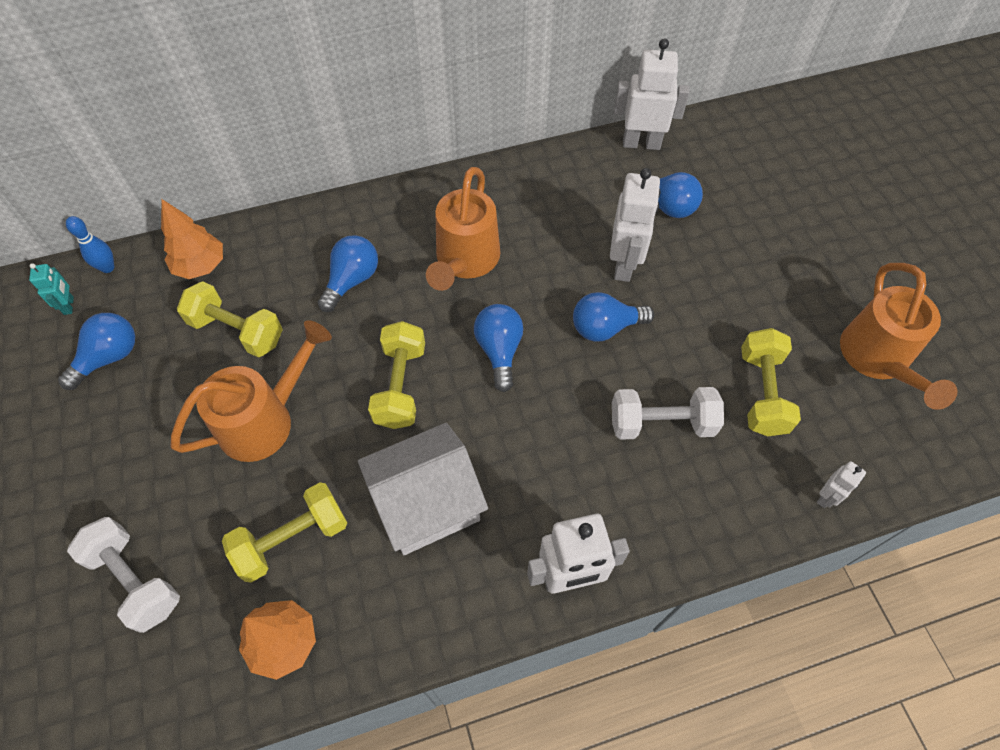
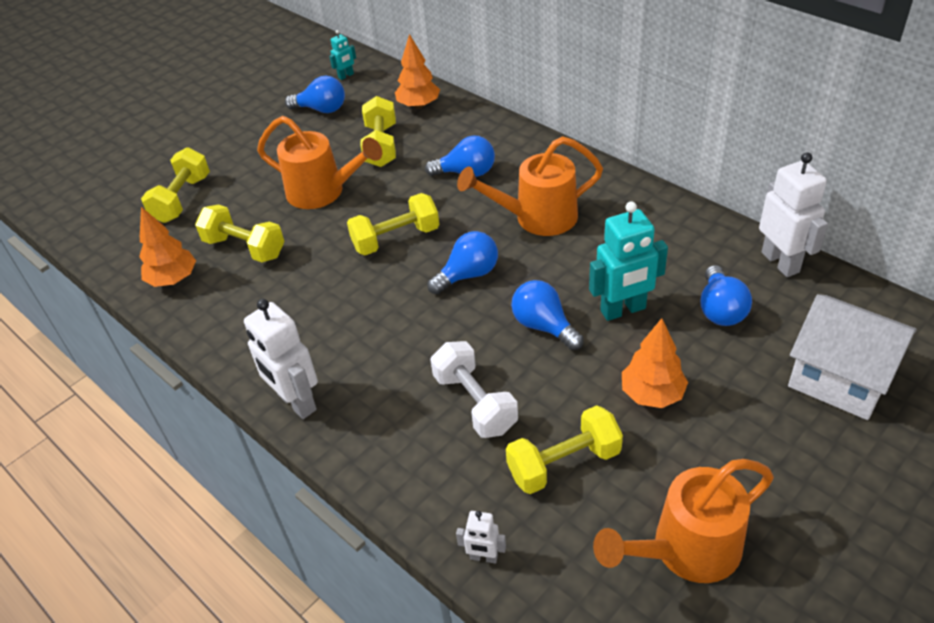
camera: 65 degrees right, 15 degrees down
(108, 268) = (385, 73): blue bowling pin -> none
(135, 580) = (182, 199): white dumbbell -> yellow dumbbell
(427, 503) = (309, 297): white house -> white house (840, 378)
(624, 265) = (623, 310): white robot -> turquoise robot
(725, 297) = (652, 394): none -> orange tree

